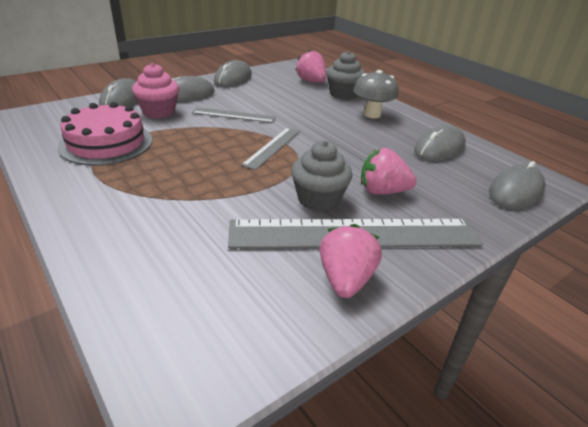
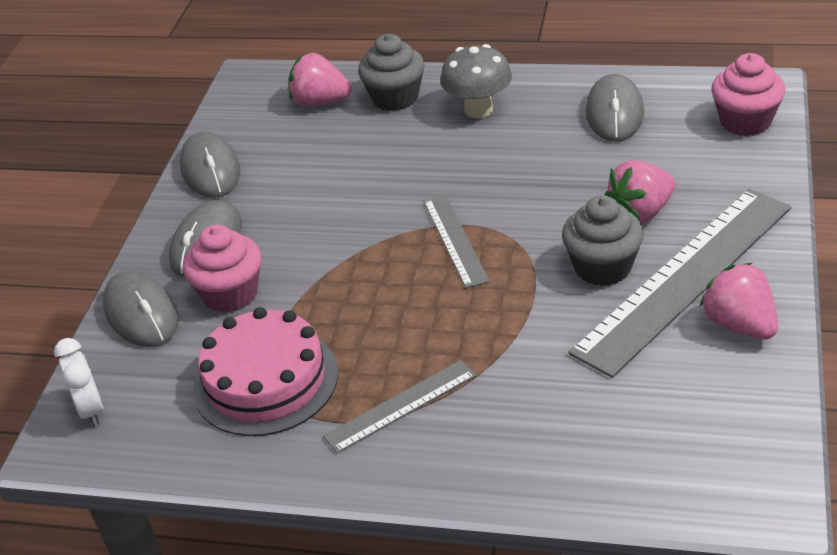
camera: 35 degrees left, 5 degrees up
(46, 114) = (91, 410): none -> white clock
(234, 115) = (329, 229): grey ruler -> grey ruler (400, 406)
(515, 191) = (745, 121): grey mouse -> pink cupcake

